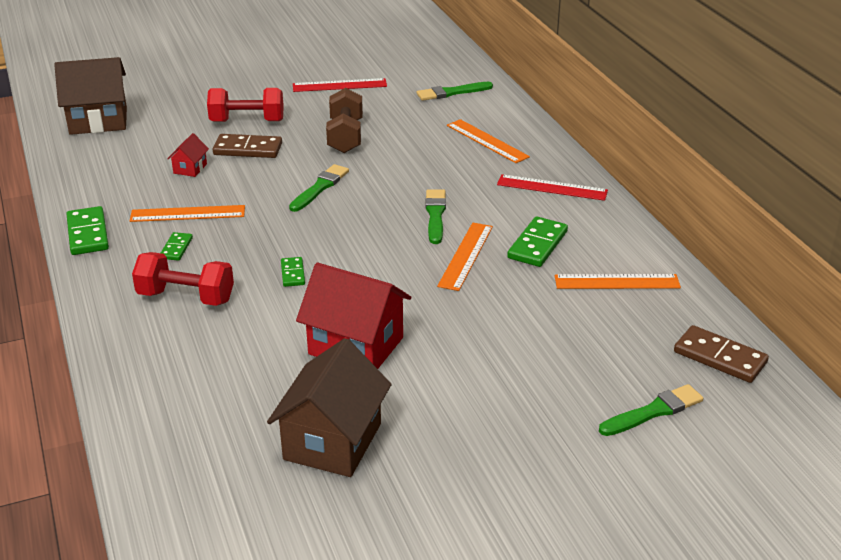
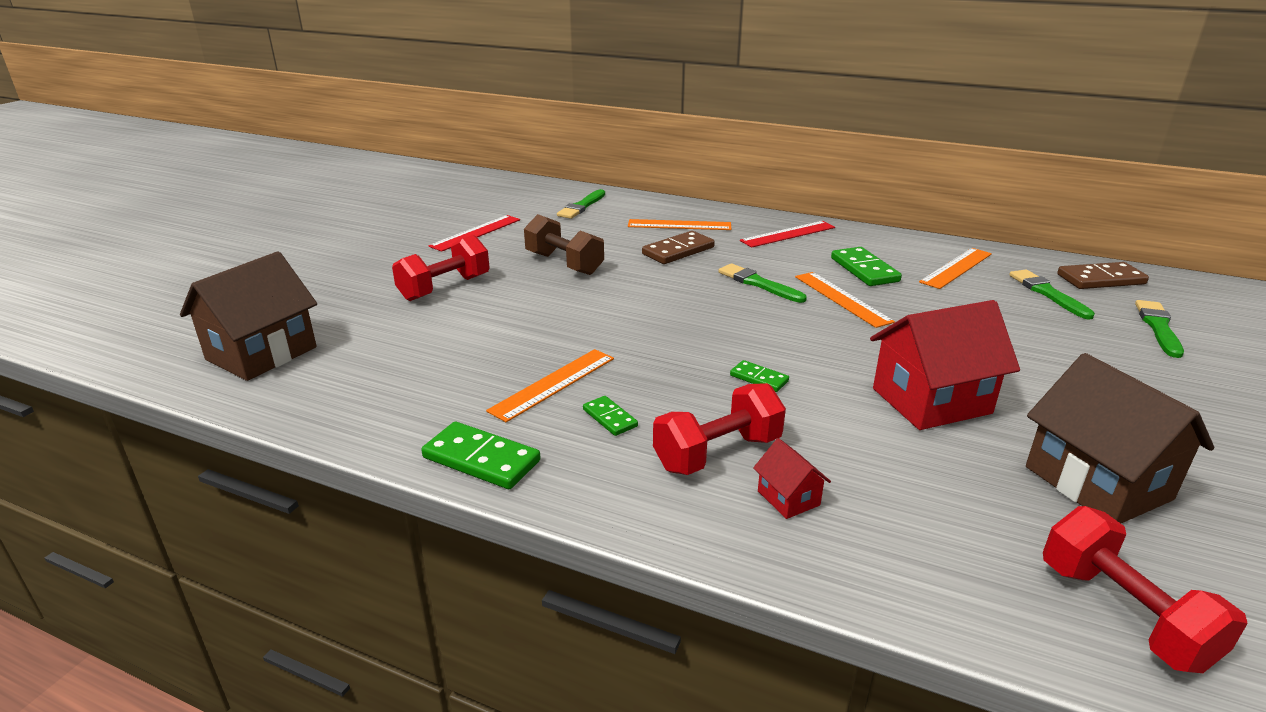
camera: 45 degrees left, 5 degrees down
(190, 168) = (469, 347): red house -> red house (788, 498)
(192, 484) = (1123, 614): none -> red dumbbell
(248, 149) = (495, 307): brown domino -> brown domino (678, 251)
(320, 188) = (628, 306): green brush -> green brush (1048, 293)

